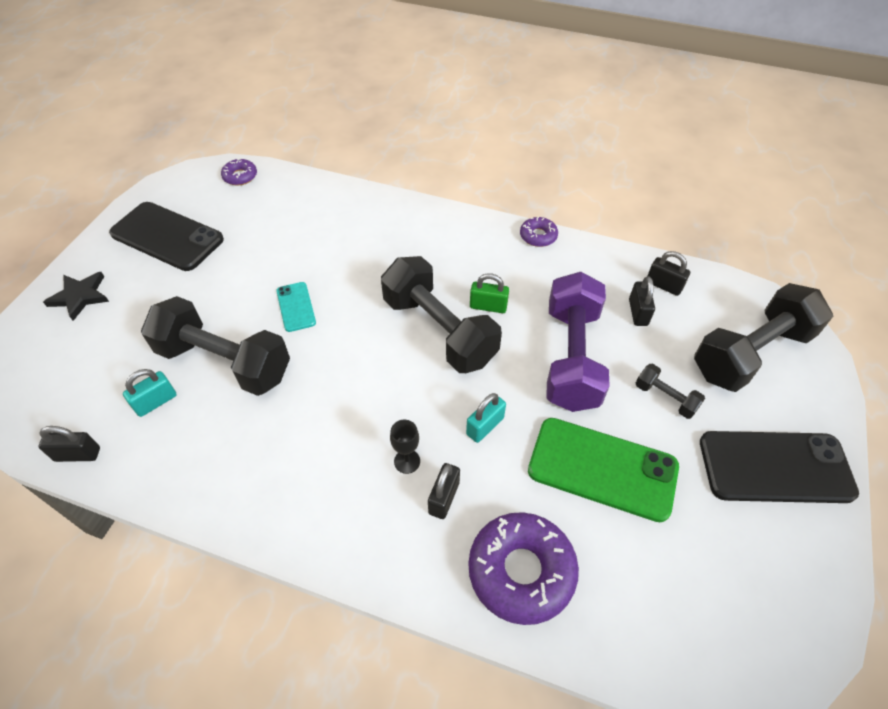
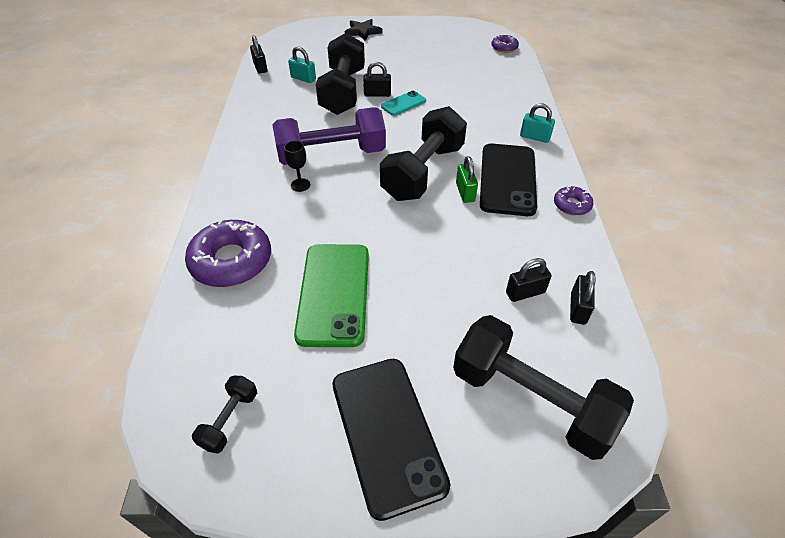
camera: 70 degrees right, 5 degrees down
(167, 236) = (428, 41): black phone -> black phone (507, 179)
(444, 498) = (278, 209): black padlock -> black padlock (377, 94)
(485, 426) = (346, 216): turquoise padlock -> turquoise padlock (534, 137)
(571, 357) = (441, 254): purple dumbbell -> purple dumbbell (331, 155)
(665, 398) = (430, 328): black dumbbell -> black dumbbell (229, 420)

